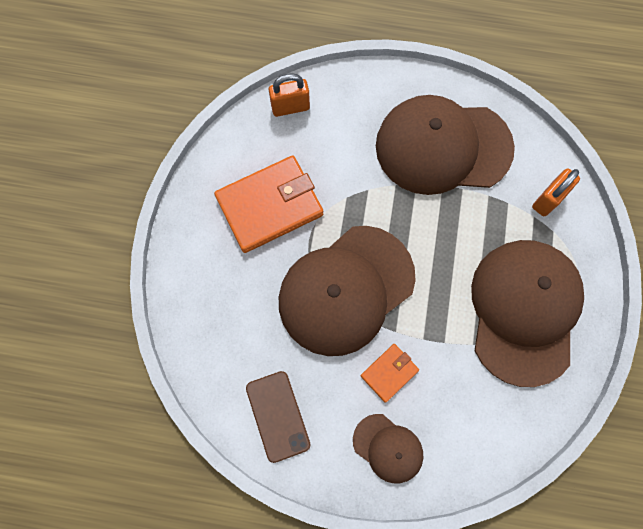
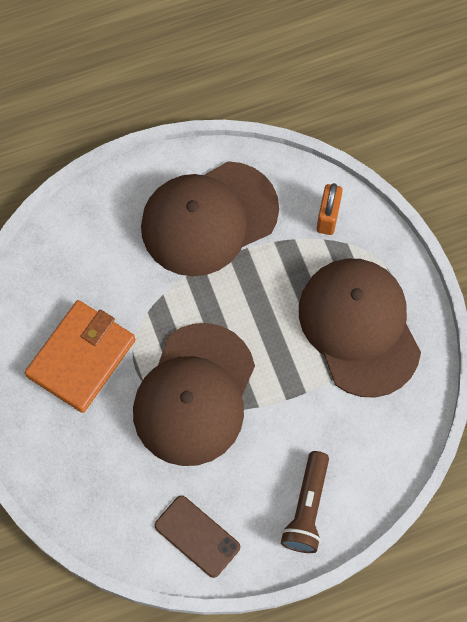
camera: 30 degrees left, 5 degrees down
(290, 107) = (46, 256): orange padlock -> none
(388, 448) = (307, 508): brown cap -> brown flashlight
(389, 373) = (273, 445): orange wallet -> none

